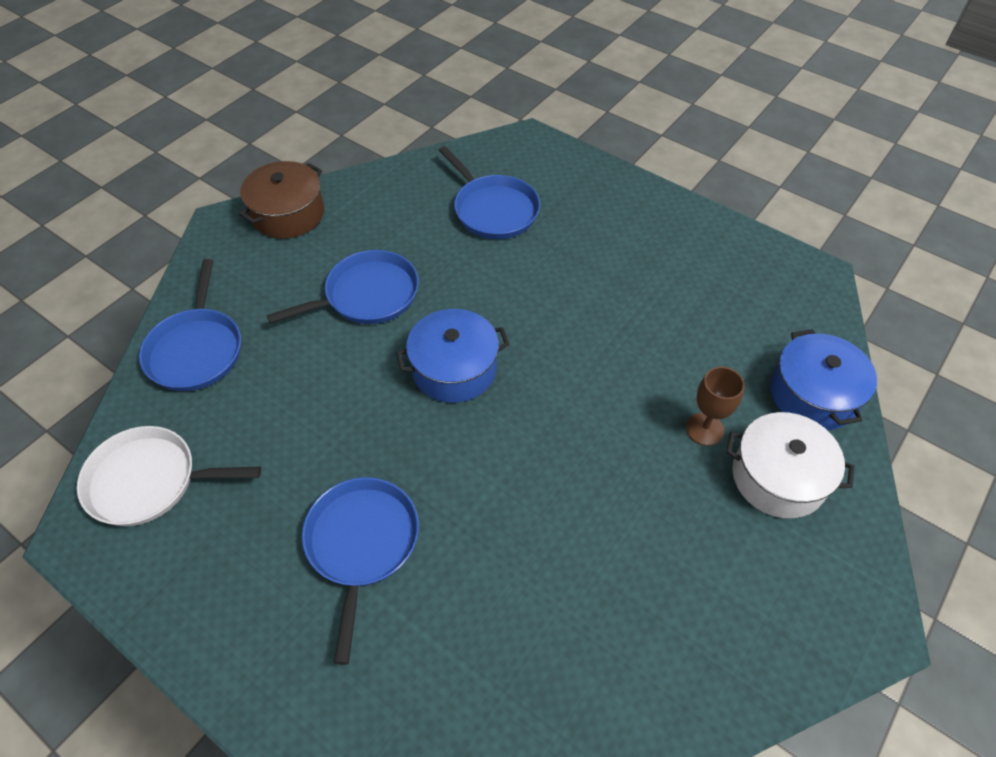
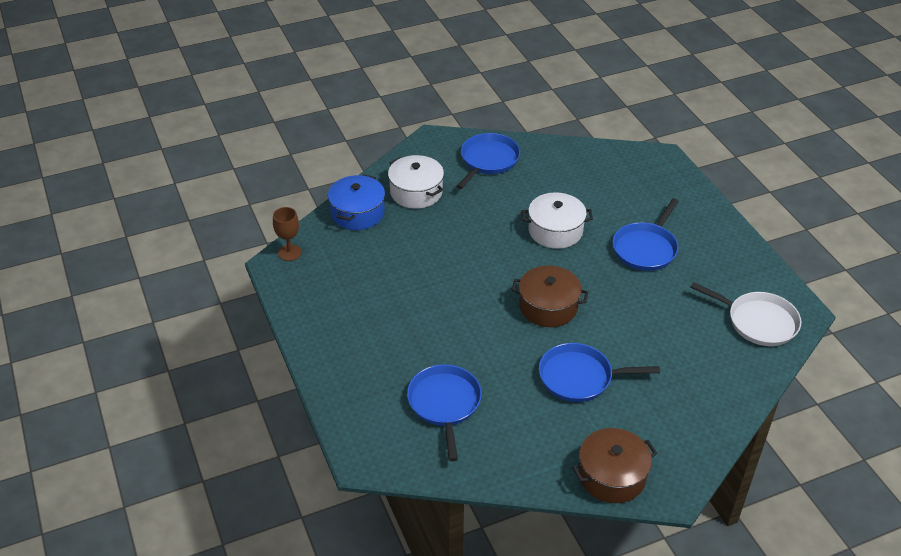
camera: 150 degrees left, 10 degrees down
(196, 350) = (715, 389): blue pan -> blue pan (488, 160)
(454, 369) = (548, 307): blue pot -> brown pot
(520, 507) = (555, 231): none -> white pot
(704, 429) = (431, 223): brown goblet -> brown goblet (289, 252)

